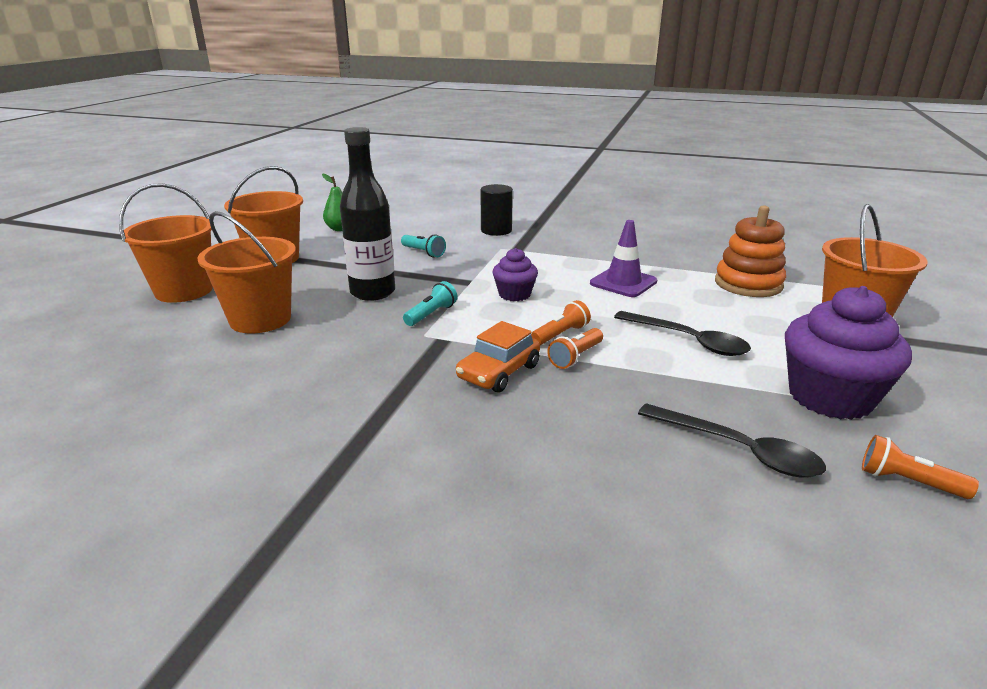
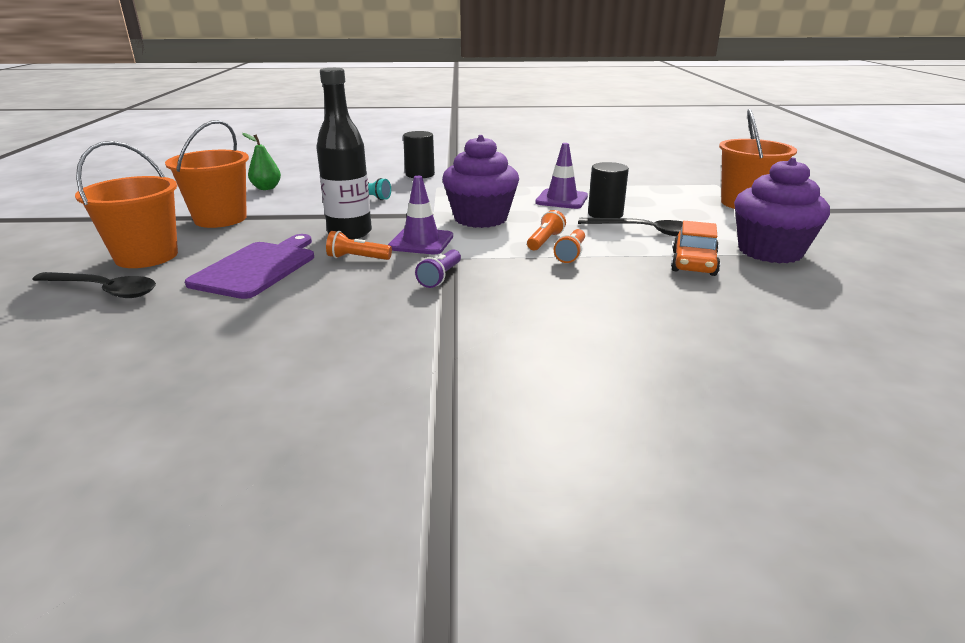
camera: 20 degrees left, 0 degrees up
(260, 319) = (257, 268): orange bucket -> purple cutting board
(415, 361) = (440, 277): none -> purple flashlight
(431, 314) = (421, 242): turquoise flashlight -> purple traffic cone
(499, 372) = (519, 273): orange car -> orange car (693, 263)
(514, 294) = (480, 218): purple cupcake -> purple cupcake, size x1.84
(658, 310) = (605, 214): none -> black cylinder
(738, 450) = (739, 292): black spoon -> black spoon (104, 290)
(748, 284) = (655, 189): orange stacking toy -> none
(907, 482) = (856, 291): orange flashlight -> orange flashlight (357, 258)

